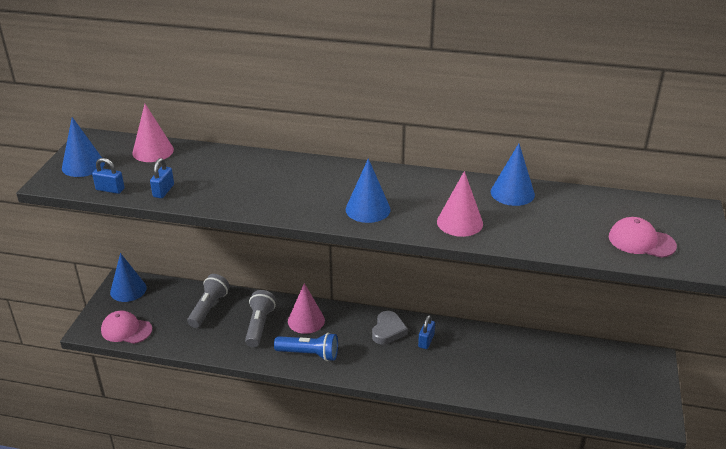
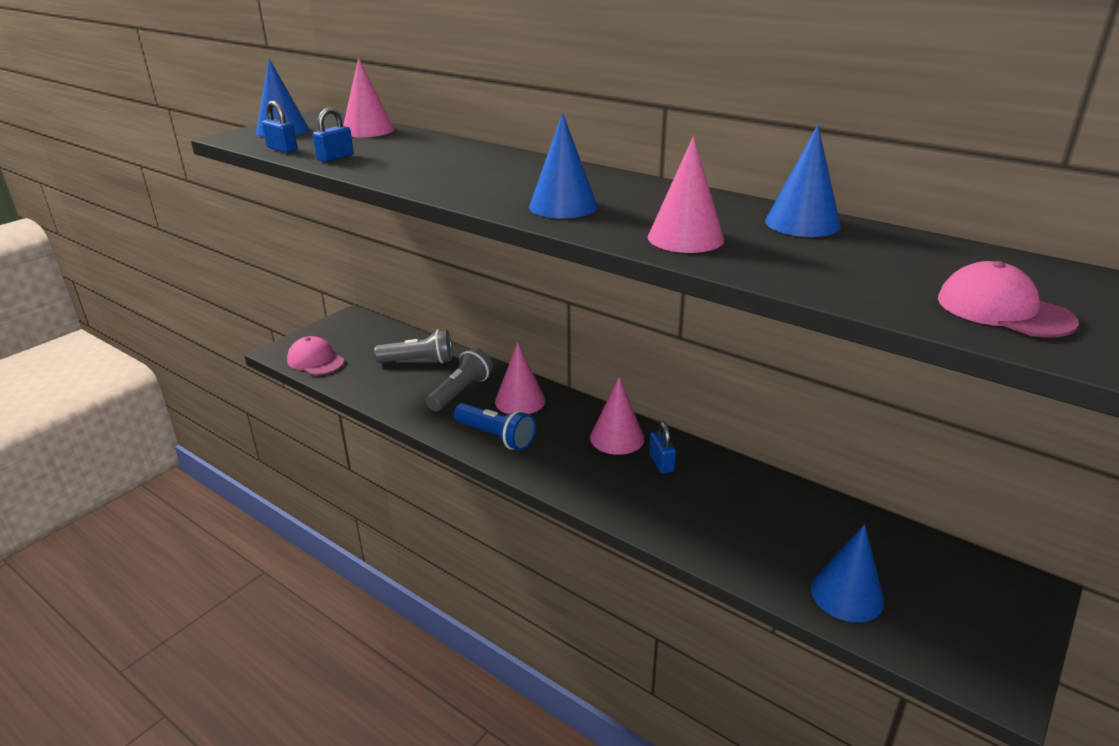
camera: 25 degrees right, 5 degrees down
(128, 290) = (350, 325): blue cone -> blue cone (847, 594)
(208, 308) = (418, 361): grey flashlight -> grey flashlight turned 45 degrees clockwise
(388, 330) = (617, 438): grey heart -> pink cone
(426, 341) = (661, 463): blue padlock -> blue padlock turned 60 degrees counterclockwise

